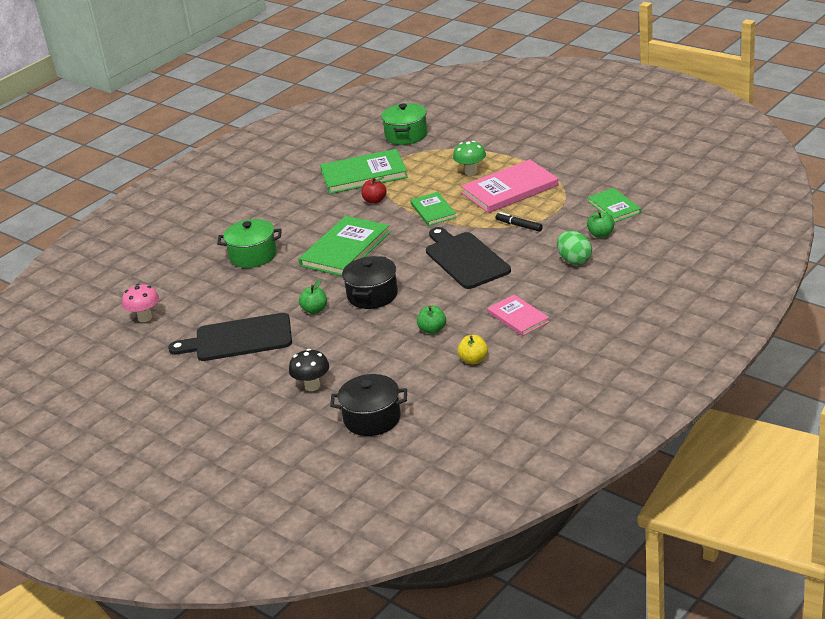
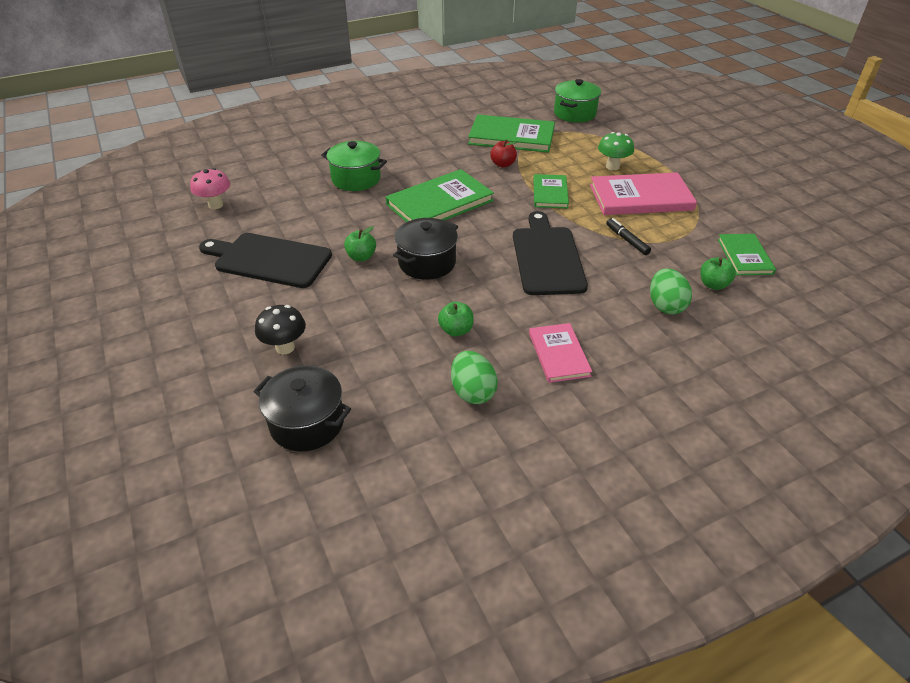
camera: 20 degrees right, 10 degrees up
(473, 360) = (472, 392): yellow apple -> green egg

